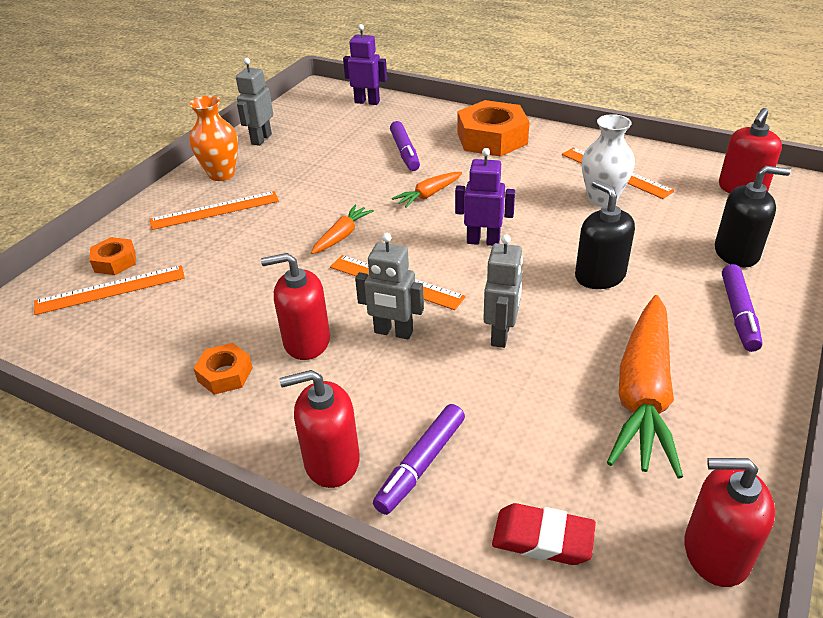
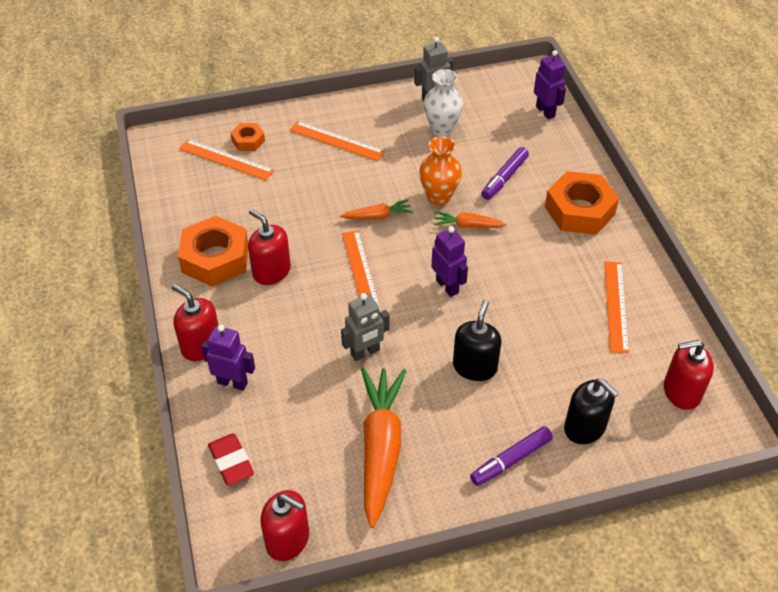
camera: 45 degrees right, 10 degrees up
(221, 174) = (374, 113): orange vase -> orange vase (439, 197)
(225, 374) = (215, 258): orange nut -> orange nut, size x1.97
(393, 332) = (317, 303): grey robot -> none
(421, 464) = (232, 382): purple marker -> purple robot
(602, 199) = (570, 318): white vase -> white vase (442, 129)
(643, 394) = (380, 448): orange carrot -> orange carrot turned 120 degrees clockwise
(715, 552) = (288, 539): red soap dispenser -> red soap dispenser turned 150 degrees clockwise

